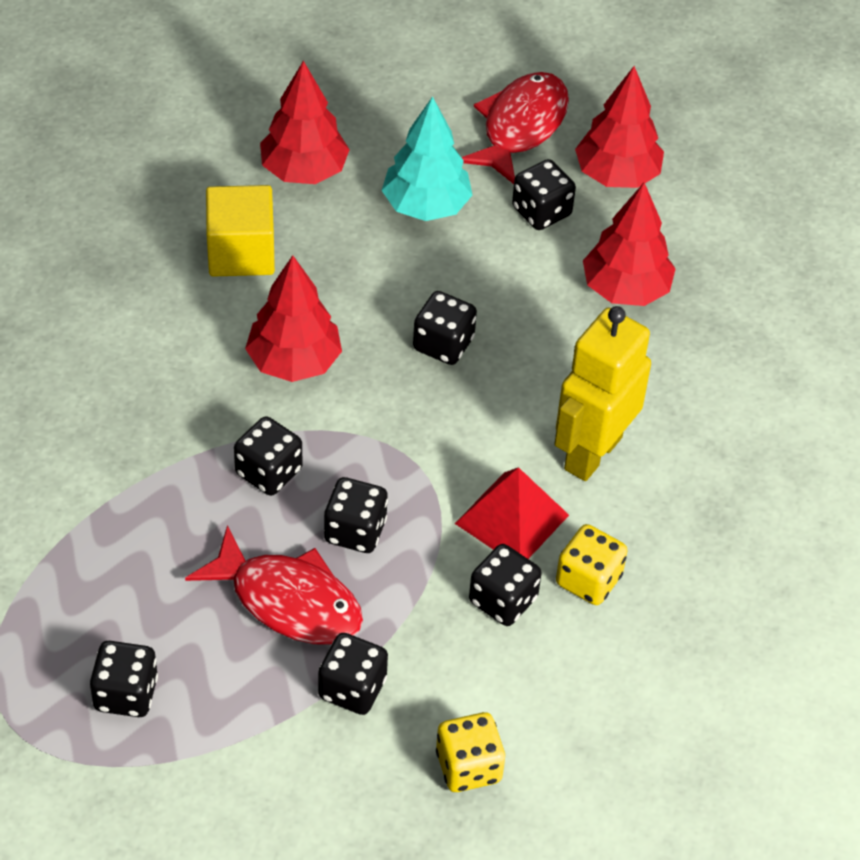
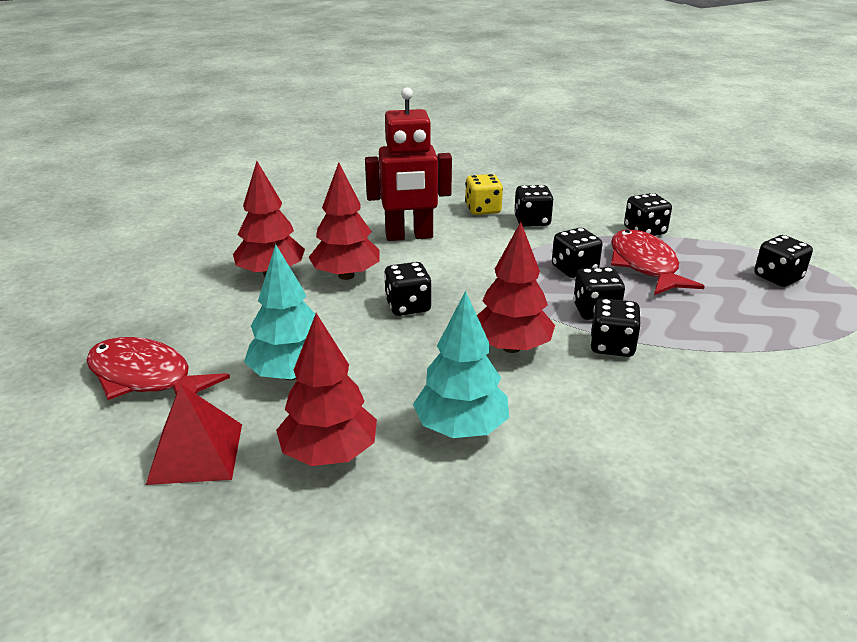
camera: 130 degrees left, 20 degrees down
(241, 252) = (461, 428): yellow cube -> turquoise tree
(468, 766) = (617, 196): yellow dice -> none
(512, 519) = (486, 237): red pyramid -> red pyramid (196, 453)
(520, 127) = (146, 378): red fish -> red fish turned 45 degrees clockwise
(541, 211) = (236, 328): black dice -> black dice (612, 346)
(592, 453) = (409, 236): yellow robot -> red robot
(616, 175) = (160, 318): red tree -> red tree (346, 275)

